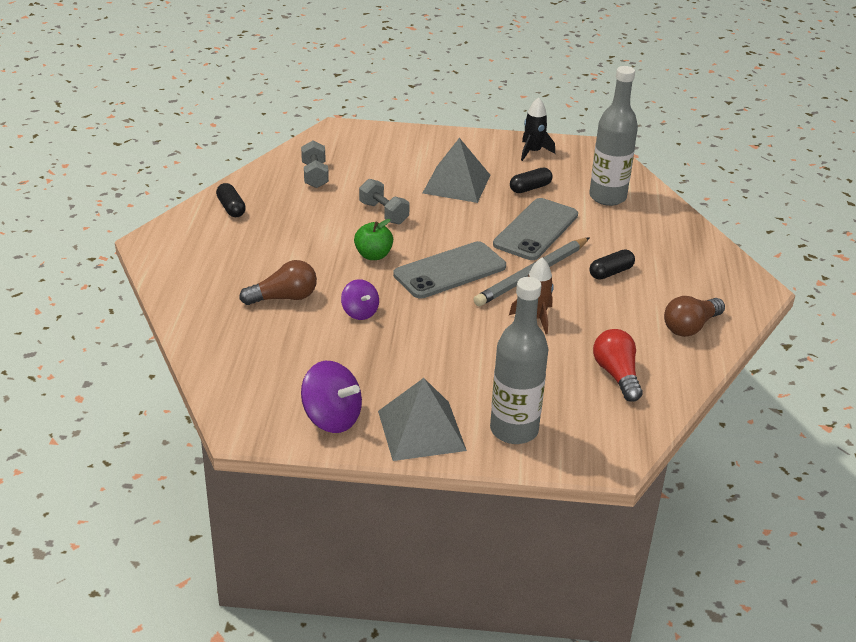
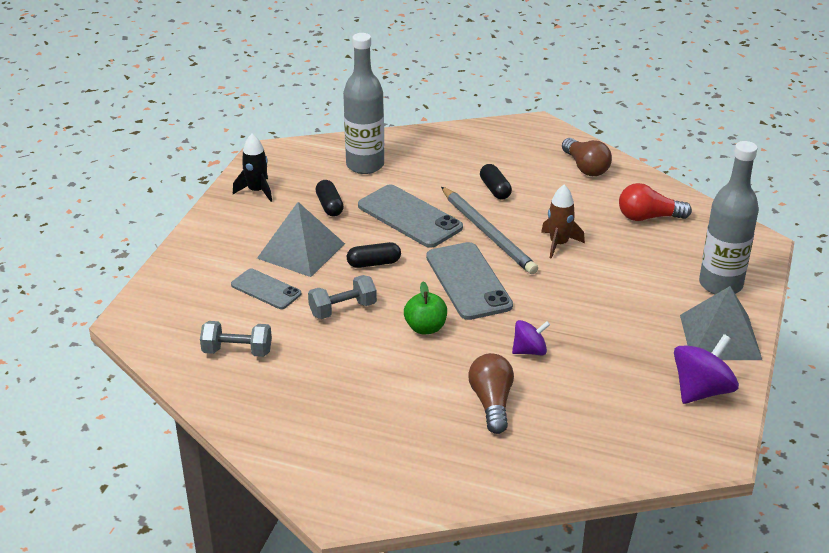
camera: 75 degrees left, 0 degrees up
(231, 208) = (286, 429): black capsule -> black capsule (374, 263)
(396, 176) = (266, 289): none -> grey phone

